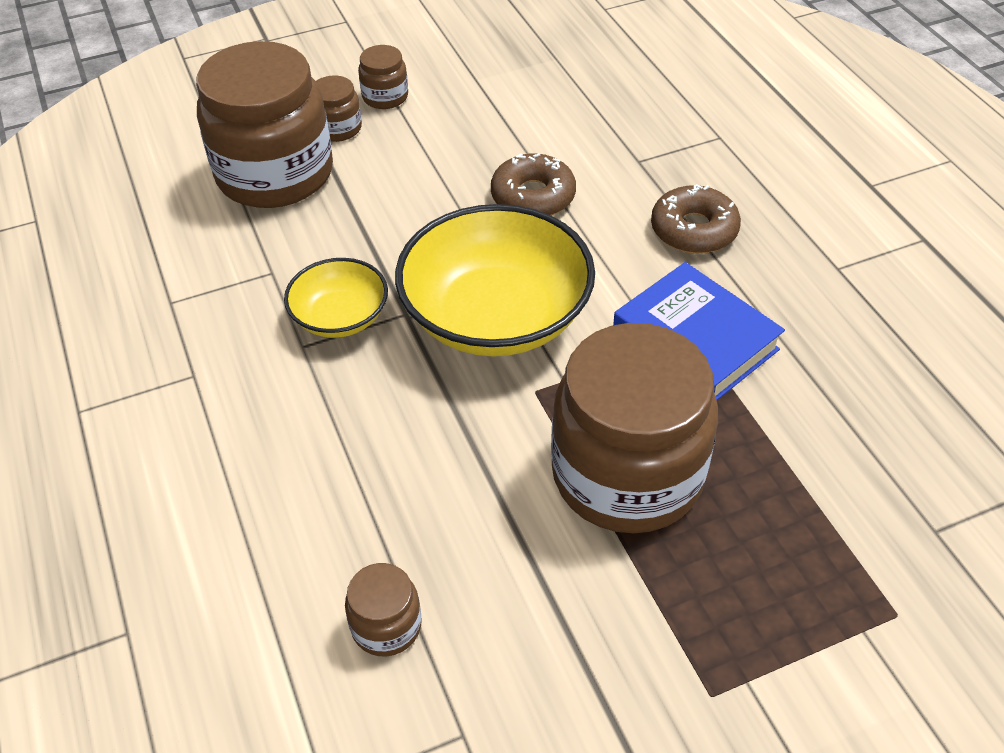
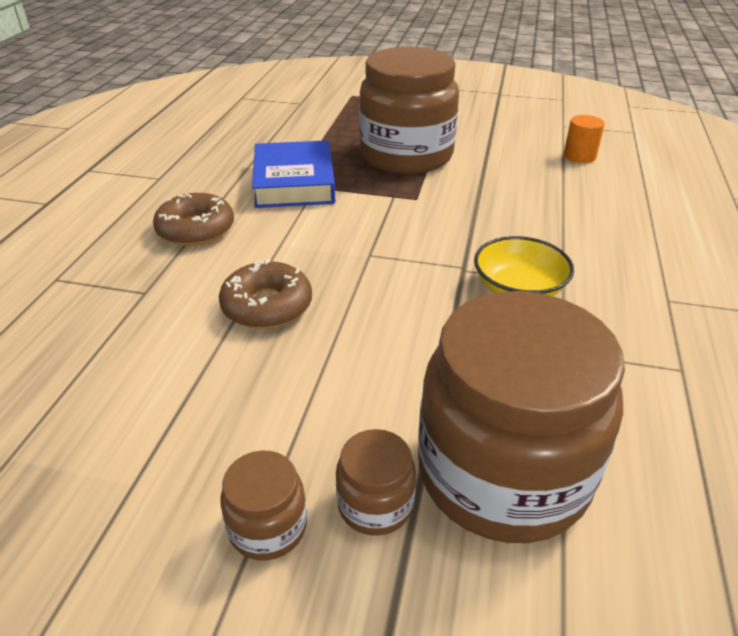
camera: 145 degrees left, 10 degrees down
(386, 626) = (579, 156): brown jar -> orange cylinder
(496, 316) = (398, 241): yellow bowl -> none

